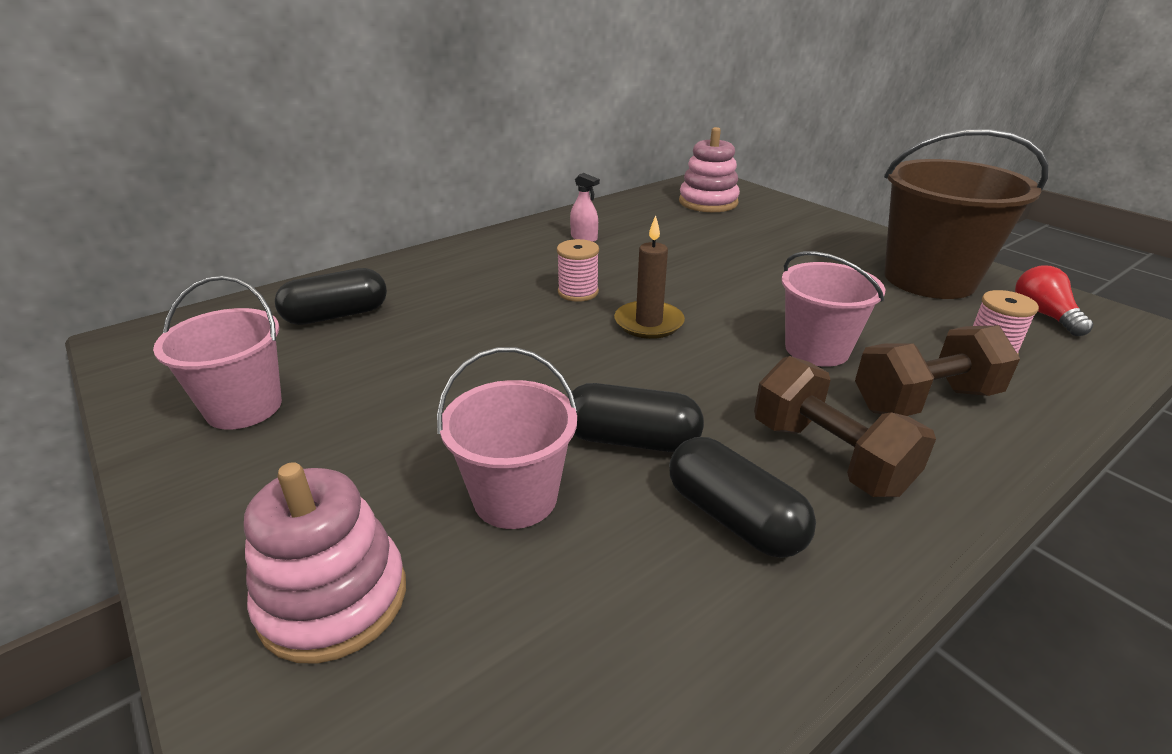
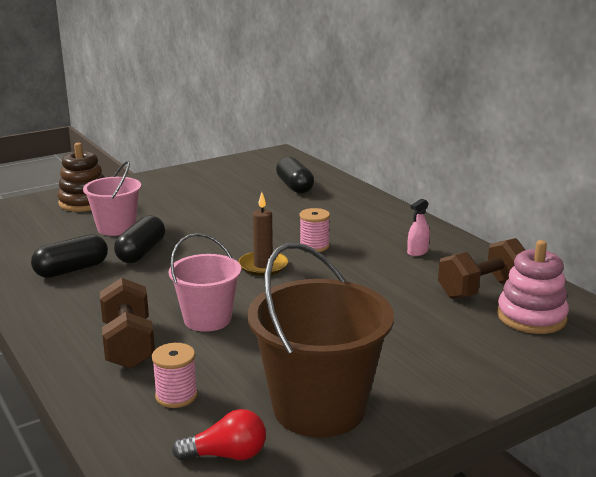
camera: 95 degrees right, 10 degrees down
(244, 407) = (210, 178): pink bucket -> none
(333, 599) = (84, 202): pink stacking toy -> brown stacking toy
(829, 456) = (96, 300): brown dumbbell -> brown dumbbell (481, 289)

